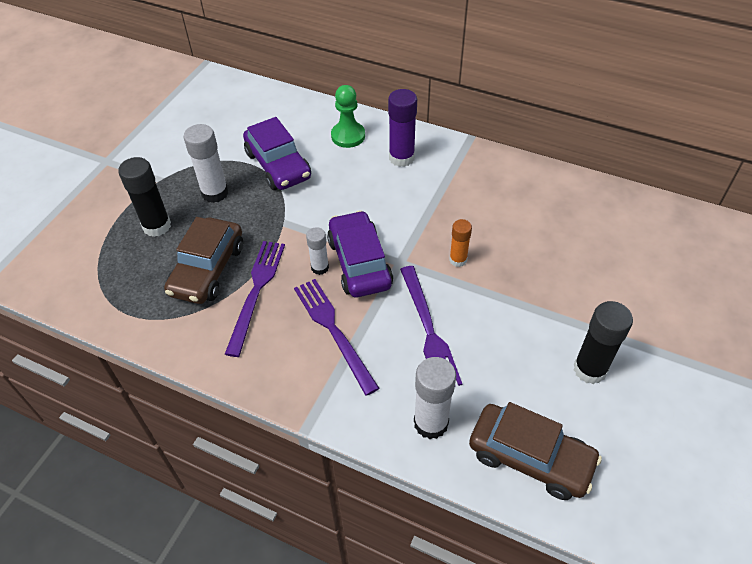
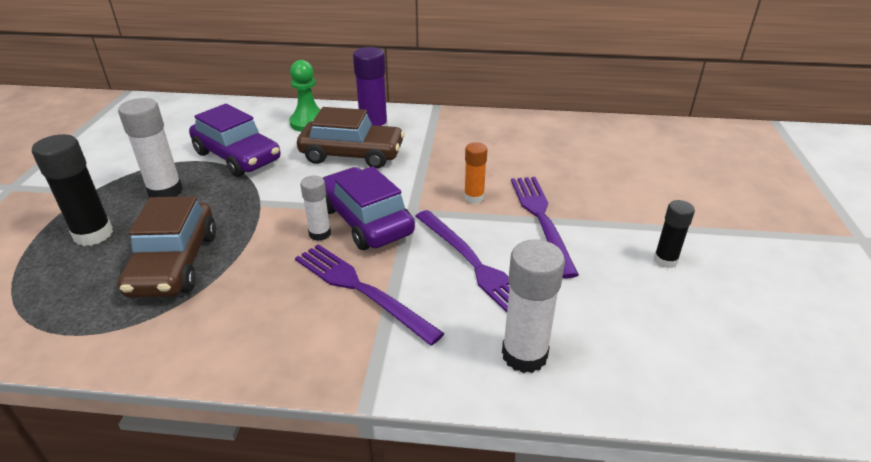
camera: 20 degrees left, 15 degrees down
(256, 292) = (246, 272): purple fork -> purple fork (541, 219)
(530, 457) = (659, 360): brown car -> brown car (352, 154)
(590, 369) = (665, 260): black glue stick -> black glue stick, size x0.60

